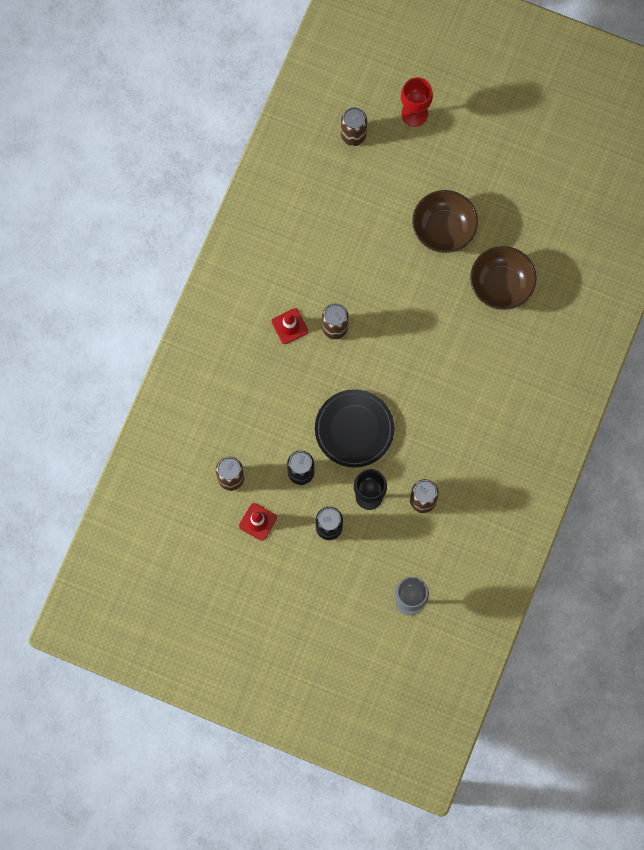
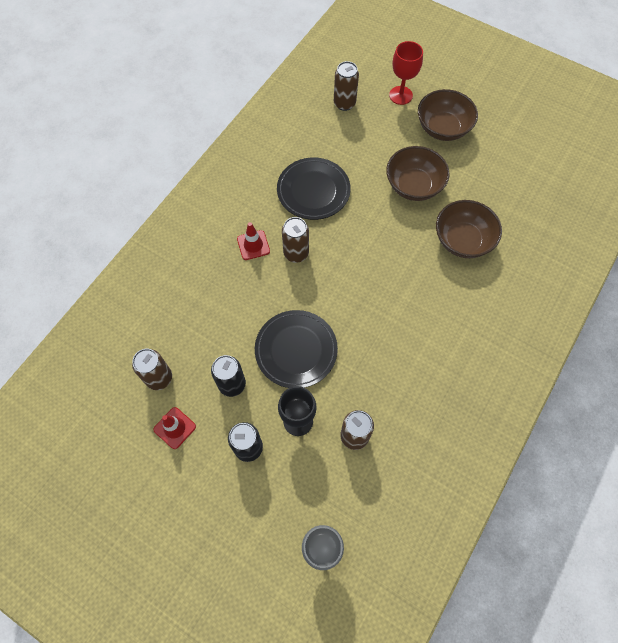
camera: 10 degrees right, 10 degrees down
(339, 253) = (313, 191): none -> black plate
(466, 150) = (443, 128): none -> brown bowl

